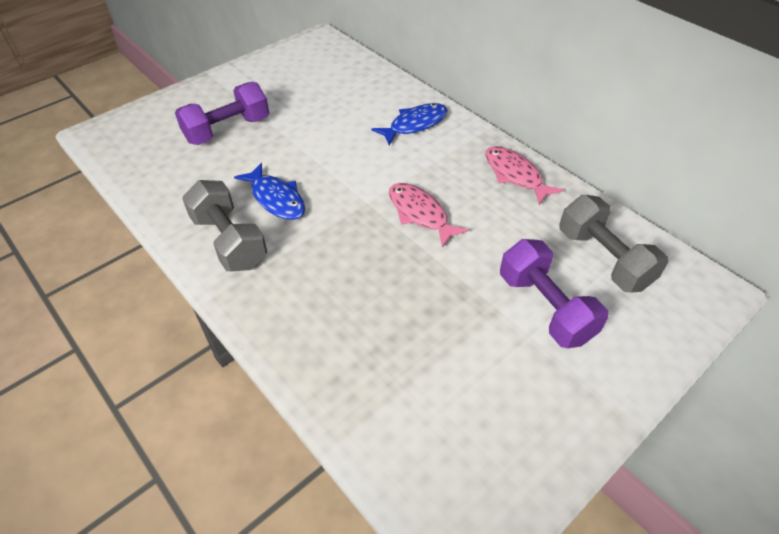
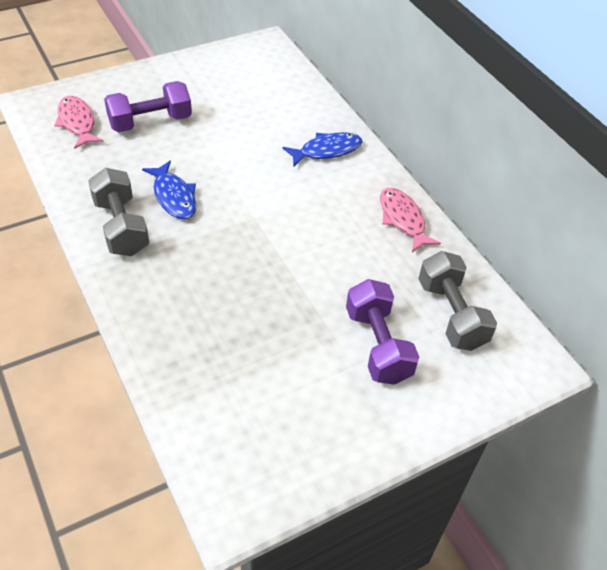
camera: 10 degrees right, 0 degrees up
(420, 214) = (298, 238): pink fish -> pink fish (77, 123)

